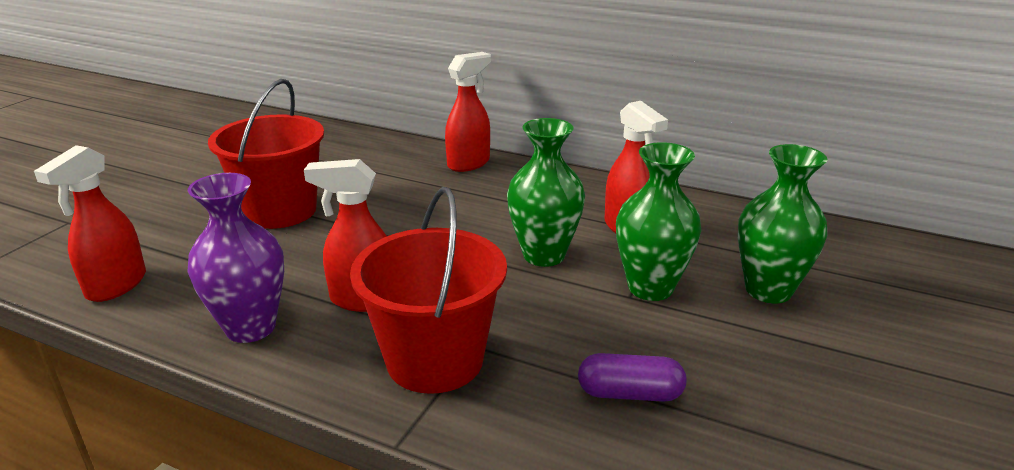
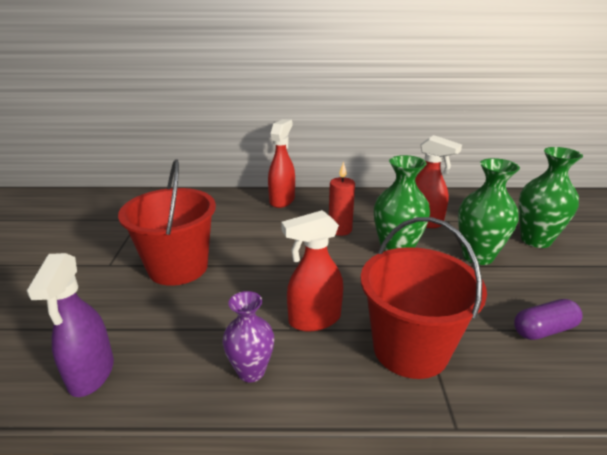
camera: 25 degrees left, 0 degrees up
(116, 286) = (91, 374): red spray bottle -> purple spray bottle
(250, 327) = (251, 371): purple vase -> purple vase, size x0.66
(502, 213) = (340, 230): none -> red candle

